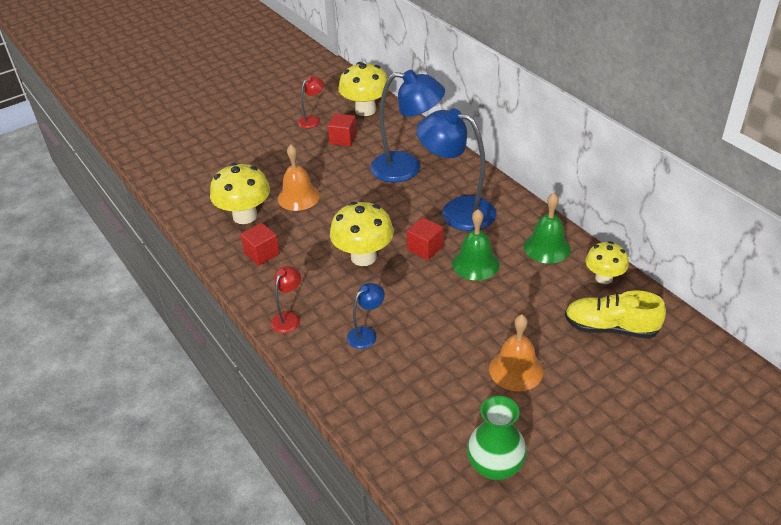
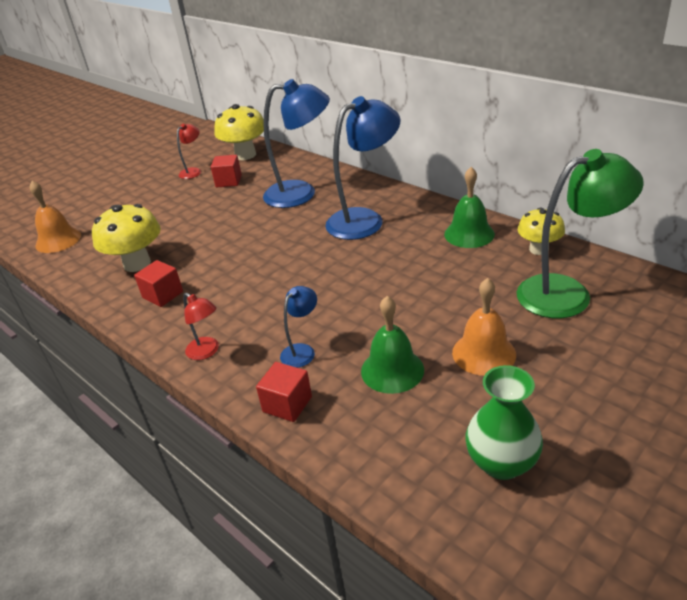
camera: 10 degrees left, 5 degrees down
(288, 318) = (207, 352): red lamp -> red lamp turned 120 degrees clockwise
(298, 197) = (193, 237): orange bell -> orange bell (58, 240)
(363, 257) = (278, 277): yellow mushroom -> none
(425, 248) = (342, 257): red cube -> red cube (287, 404)
(457, 211) = (365, 220): blue lamp -> blue lamp turned 135 degrees clockwise
(475, 263) = (400, 261): green bell -> green bell (392, 370)
(610, 328) = (567, 293): yellow shoe -> green lamp

